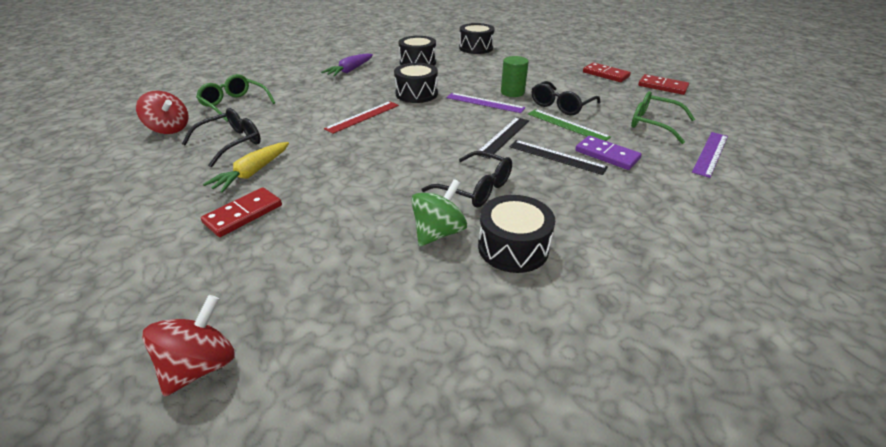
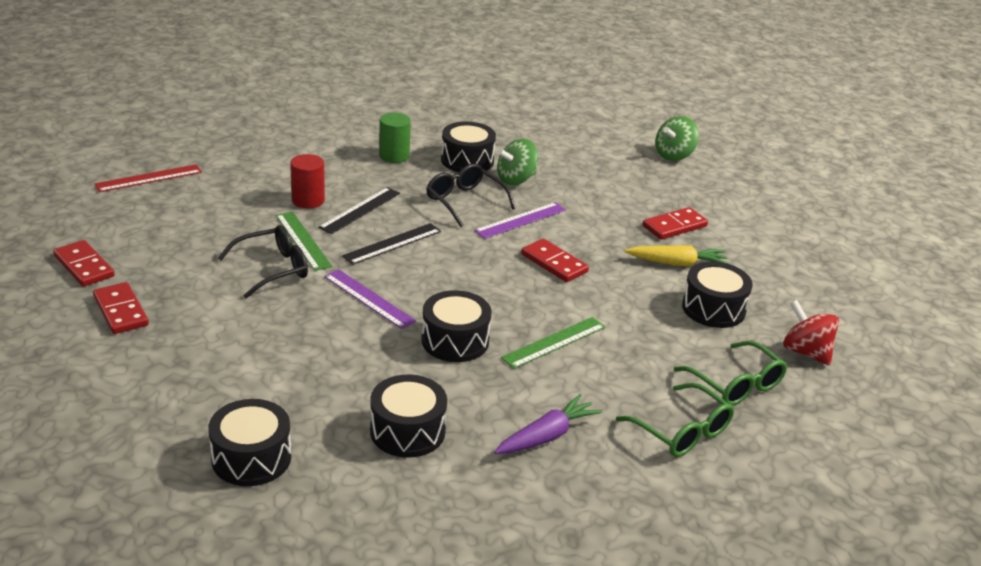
camera: 165 degrees left, 5 degrees down
(202, 365) = (674, 155): red spinning top -> green spinning top
(231, 143) = (713, 309): black glasses -> black drum
(252, 173) = (677, 263): yellow carrot -> yellow carrot turned 45 degrees clockwise
(355, 103) = (554, 342): none -> green ruler
(363, 117) = (548, 313): red ruler -> red ruler (149, 178)
(367, 149) = (554, 263): none -> red domino
(512, 92) = (311, 309): green cylinder -> green cylinder (394, 156)
(556, 157) = (360, 210): black ruler -> black ruler turned 75 degrees clockwise
(607, 155) = (308, 200): purple domino -> red cylinder
(653, 124) = (203, 219): green glasses -> green glasses (682, 431)
(710, 153) = (205, 179): purple ruler -> purple ruler (520, 220)

